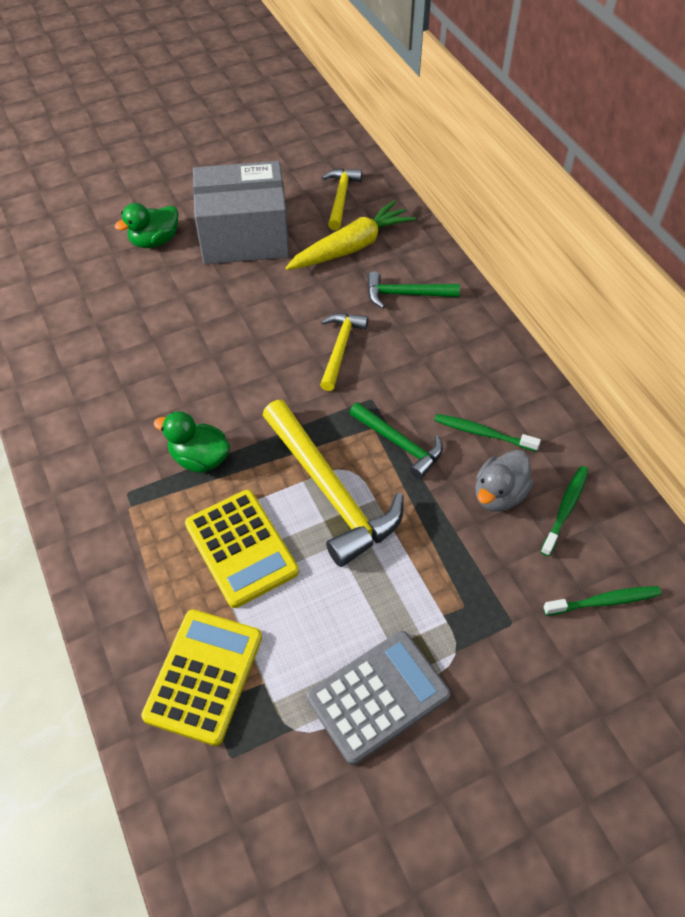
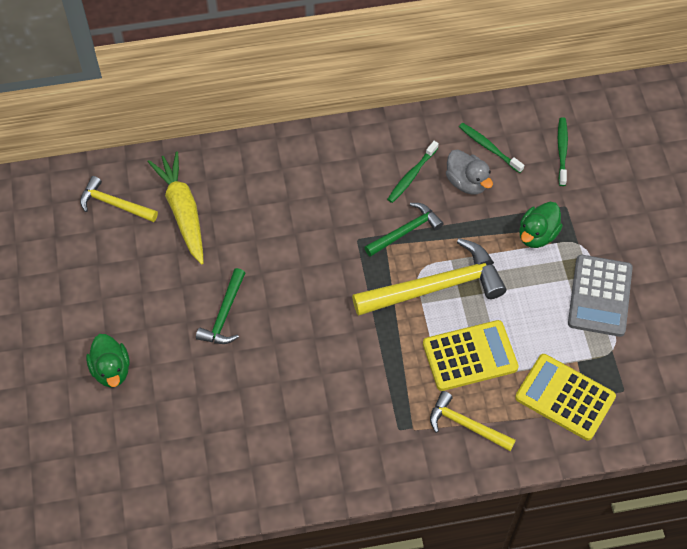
camera: 75 degrees left, 5 degrees up
(199, 458) = (380, 371): green duck -> green duck (537, 235)
(244, 236) = (135, 293): grey box -> none
(340, 348) = (298, 248): yellow hammer -> yellow hammer (466, 425)
(378, 696) = (600, 296): grey calculator -> grey calculator turned 150 degrees counterclockwise
(405, 294) = (254, 186): green hammer -> green hammer (224, 315)

